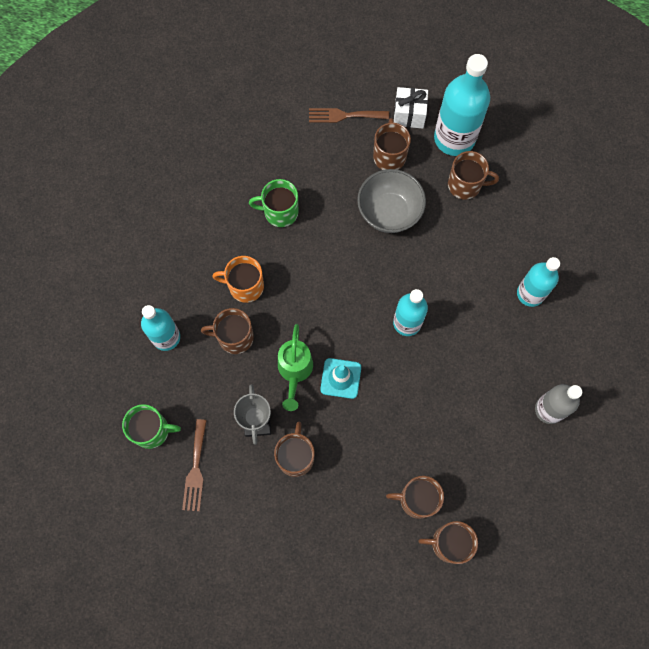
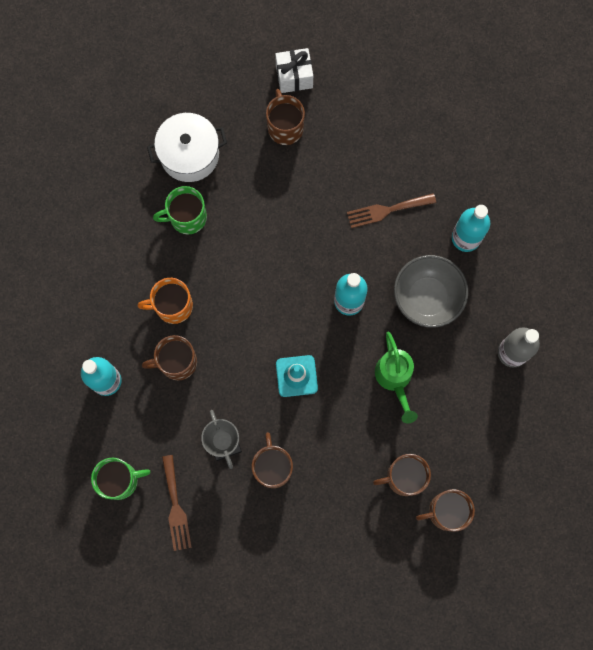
camera: 15 degrees left, 5 degrees up
(294, 372) = (248, 381): green watering can -> green watering can (394, 379)
(297, 158) = (189, 154): none -> white pot
(344, 115) = (226, 94): brown fork -> brown fork (387, 210)
(389, 212) = (300, 188): grey bowl -> grey bowl (427, 298)
(454, 138) = (348, 91): turquoise bottle -> none
(465, 185) = (372, 139): brown mug -> none

